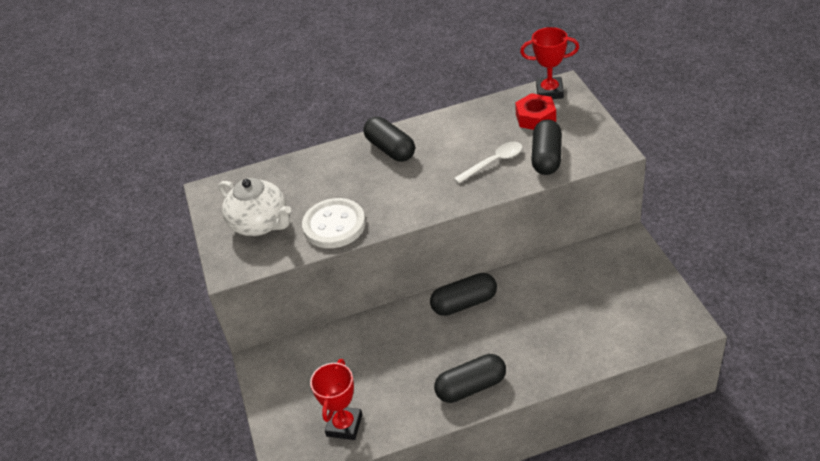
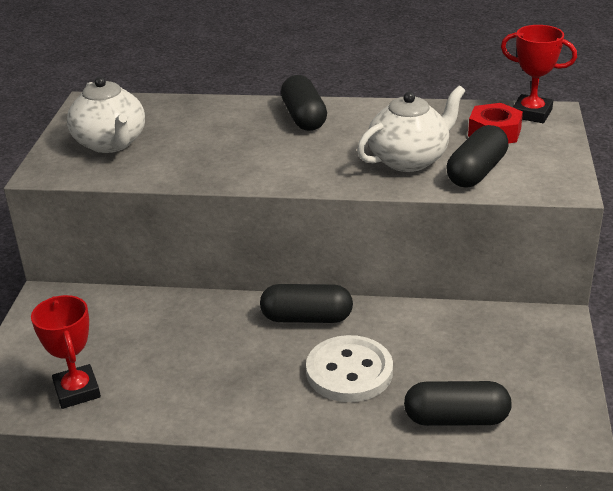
camera: 20 degrees right, 10 degrees down
(334, 225) = (183, 166): white button -> white button (349, 371)
(344, 425) = (77, 391): red trophy -> red trophy turned 60 degrees counterclockwise
(471, 387) = (246, 406): black capsule -> black capsule (456, 419)
(493, 162) = (409, 160): white spoon -> white teapot

